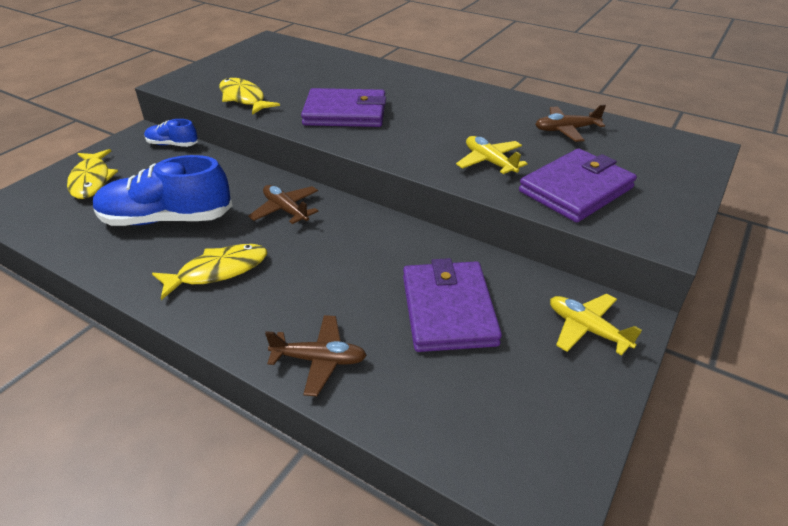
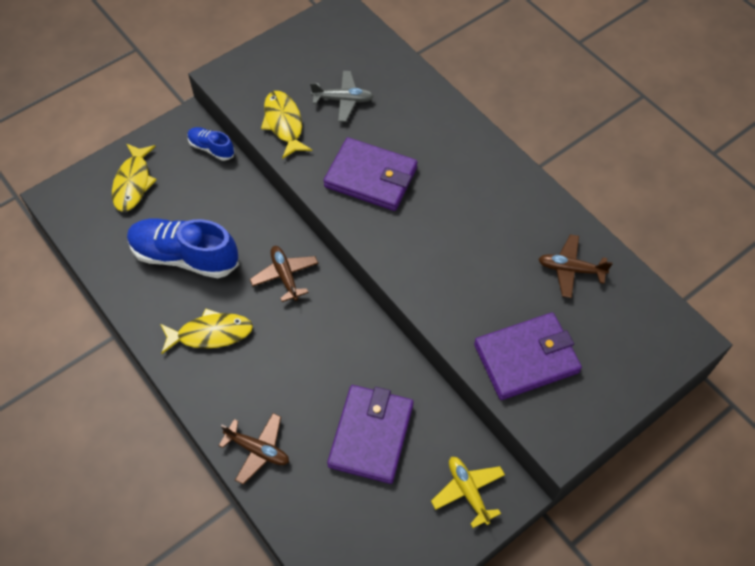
camera: 20 degrees right, 20 degrees up
(294, 78) = (343, 100): none -> grey plane
(489, 162) = (470, 296): yellow plane -> none

